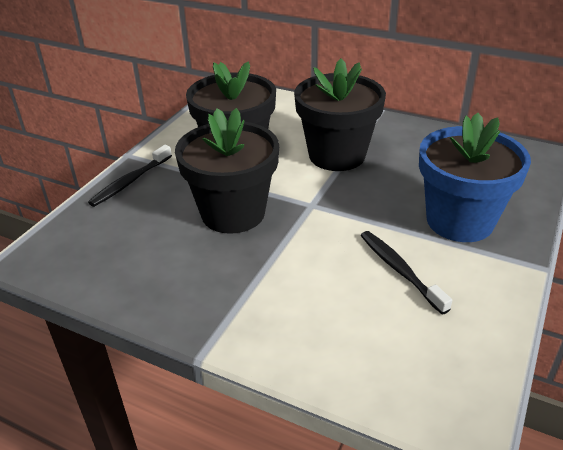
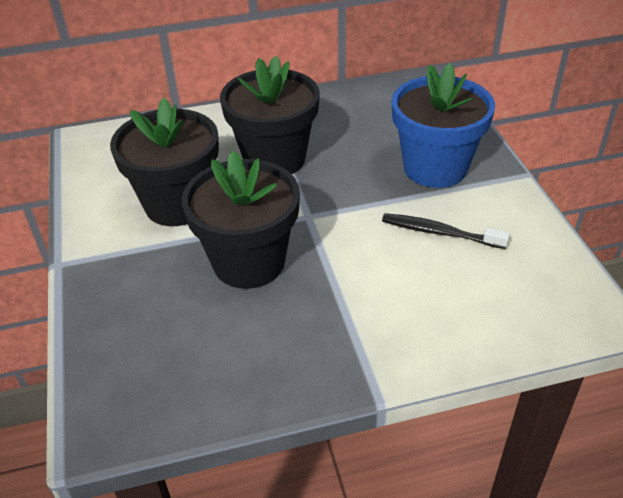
camera: 40 degrees left, 5 degrees up
(130, 181) = (102, 289): black toothbrush -> none

